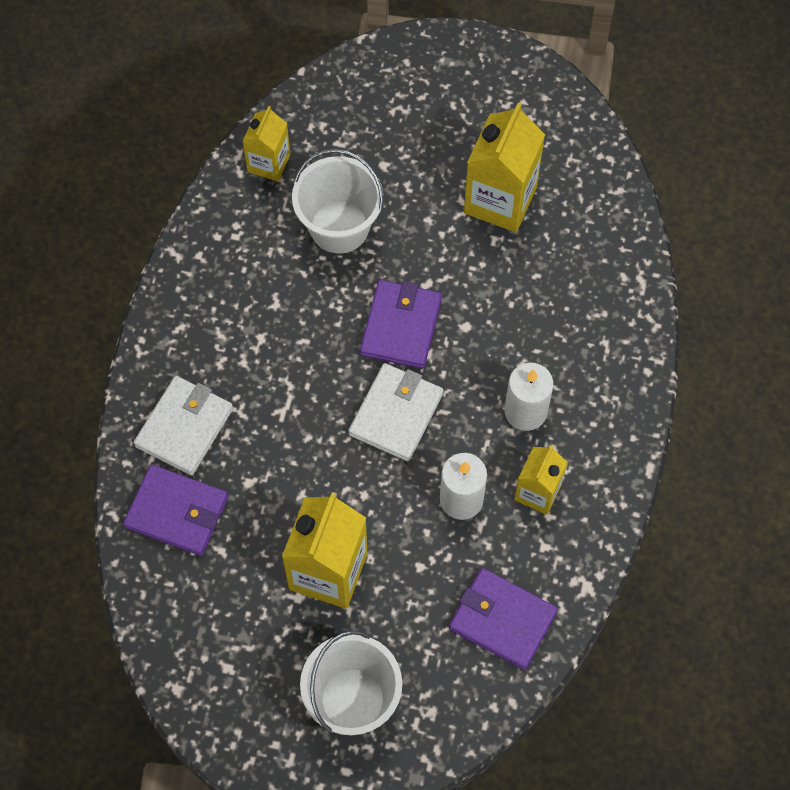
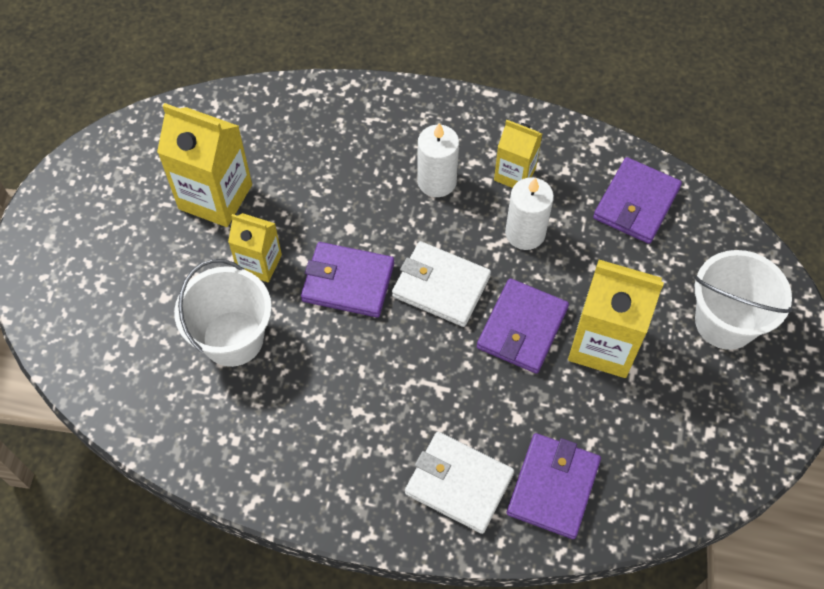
camera: 90 degrees left, 5 degrees down
(268, 163) = (149, 408): yellow carton -> yellow carton (259, 263)
(347, 491) = (522, 328): none -> purple wallet

